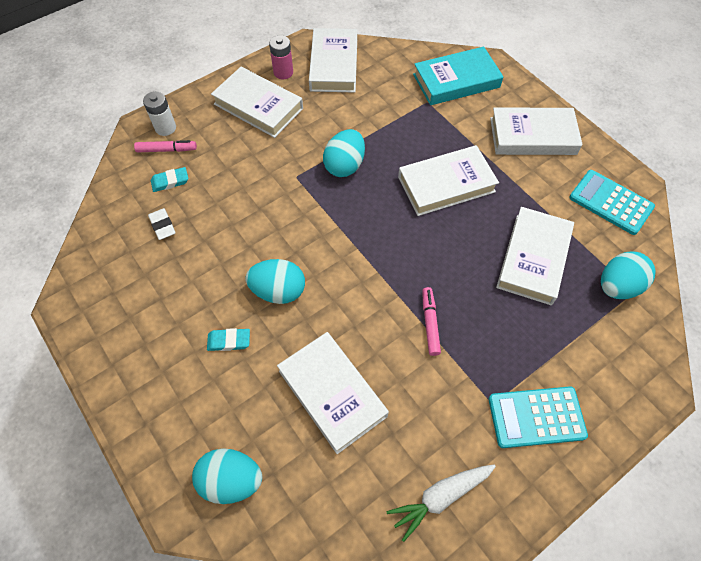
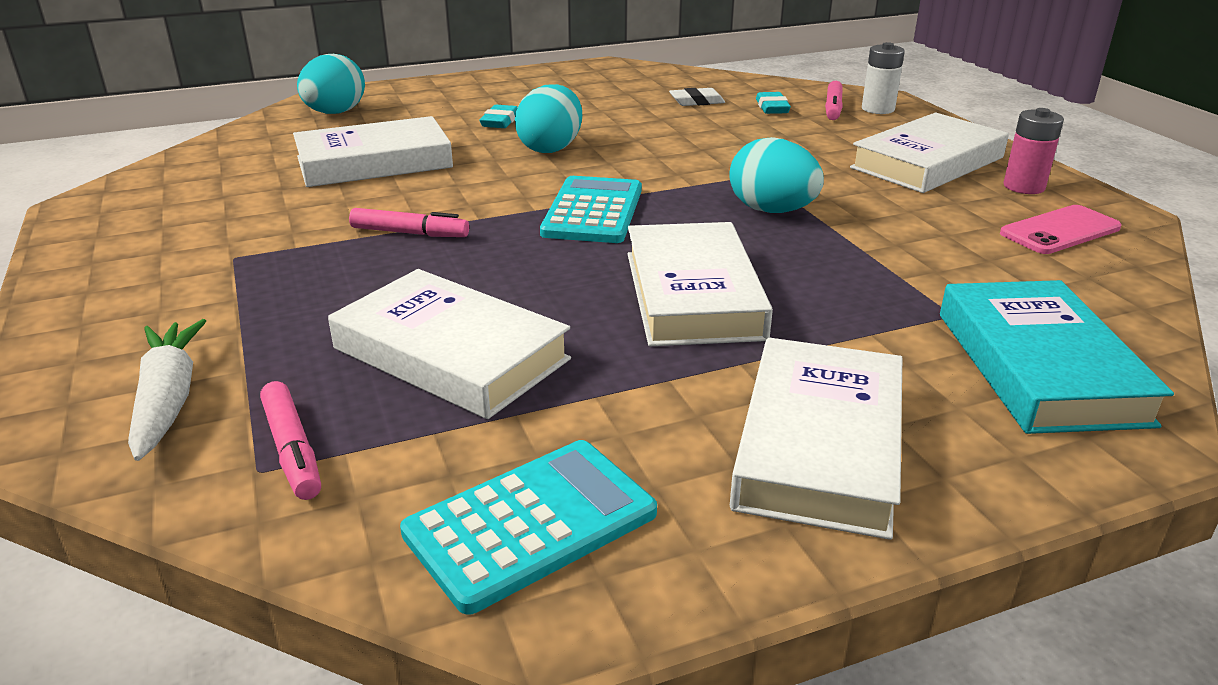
camera: 105 degrees right, 30 degrees down
(333, 65) = (1060, 231): white book -> pink phone
(440, 497) = (168, 202): white carrot -> white carrot (168, 399)
(536, 417) = (167, 286): turquoise calculator -> turquoise calculator (593, 211)
(617, 286) = (293, 450): turquoise egg -> pink marker

